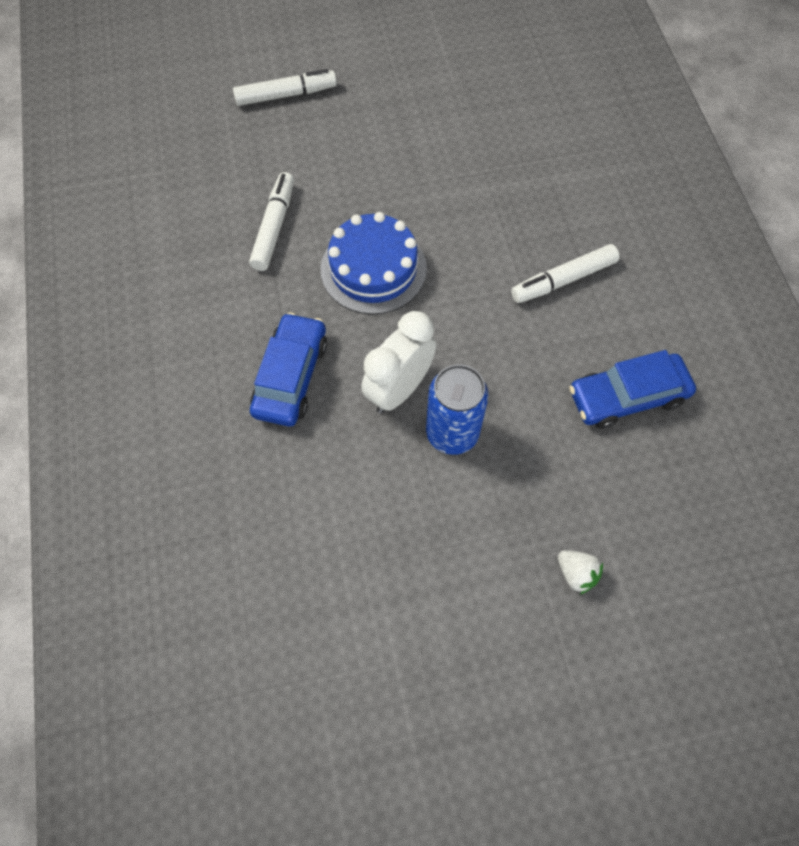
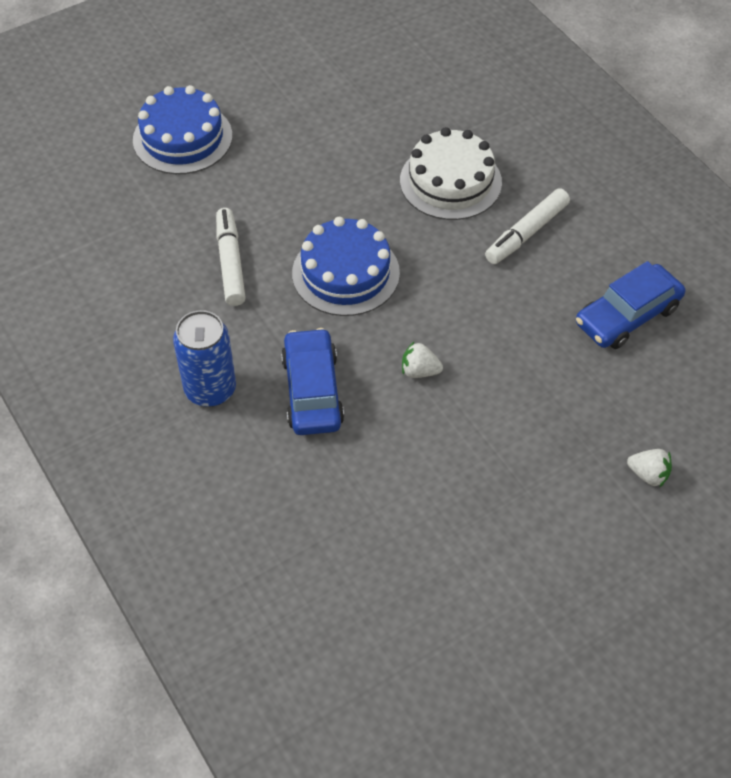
camera: 20 degrees left, 10 degrees down
(286, 95) = (182, 138): white marker -> blue cake
(398, 389) = (419, 371): white clock -> white strawberry
(452, 433) = (486, 393): blue can -> blue can (210, 389)
(512, 206) = (450, 181): none -> white cake

